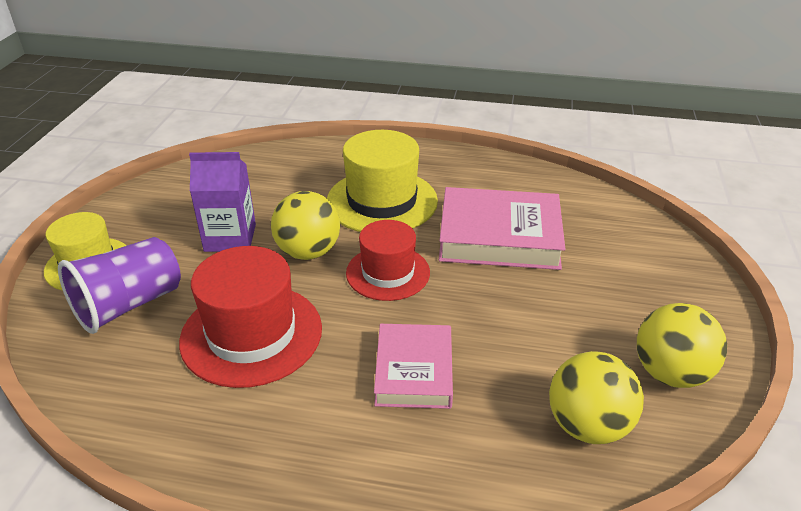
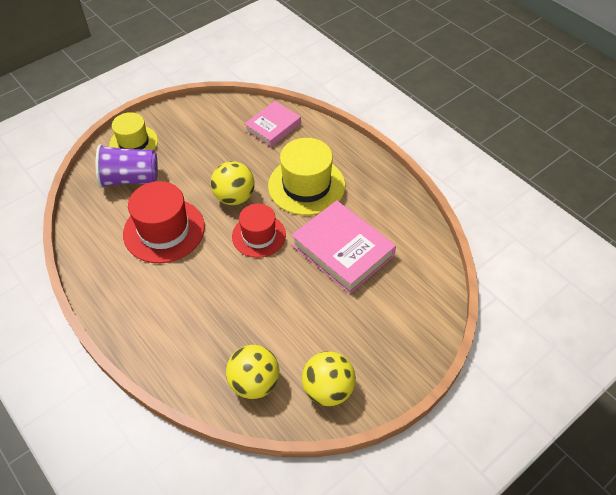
camera: 40 degrees right, 15 degrees up
(230, 238) = (207, 164): purple carton -> none
(414, 371) = (211, 299): pink book -> pink book (273, 127)

